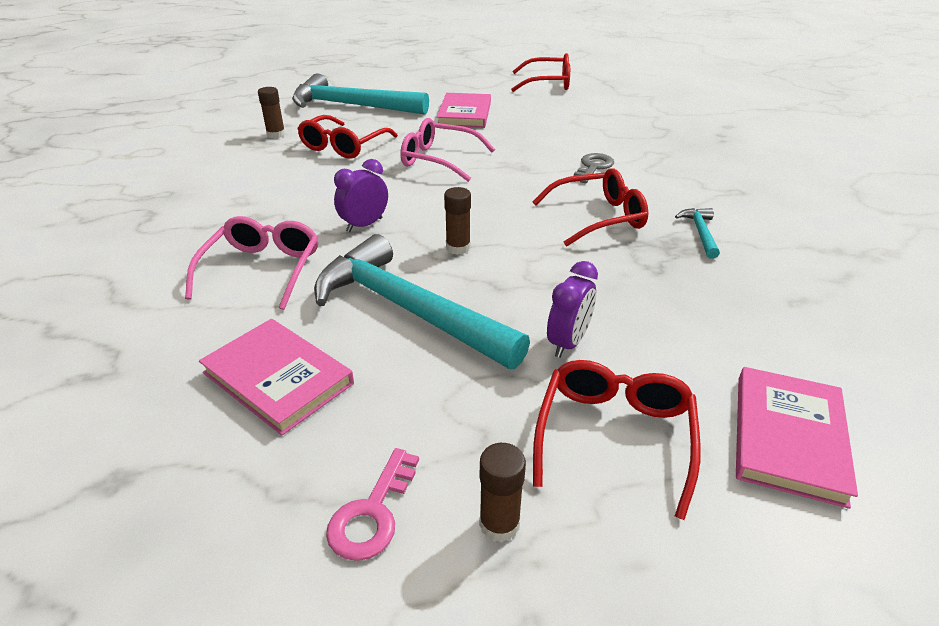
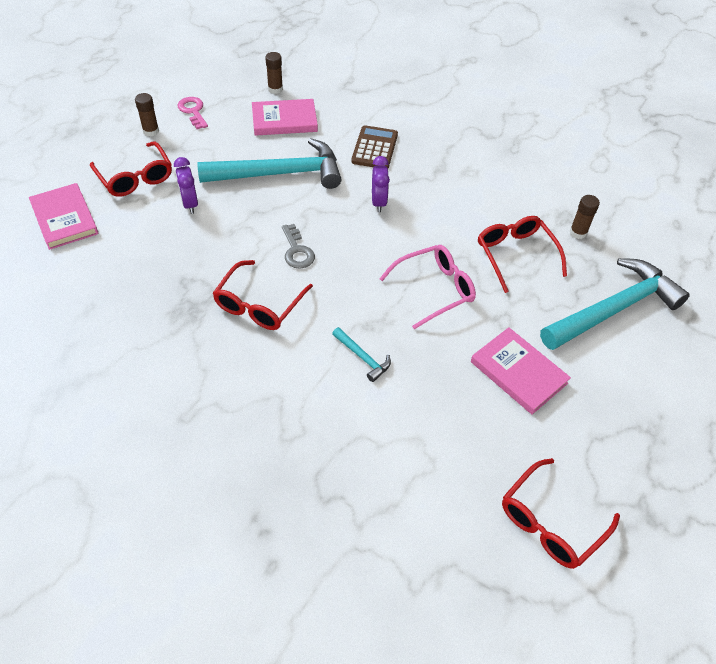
camera: 130 degrees right, 15 degrees up
(262, 270) = (374, 148): pink glasses -> brown calculator
(458, 248) = (308, 222): brown glue stick -> brown glue stick (275, 89)
(593, 167) = (321, 366): grey key -> grey key (297, 251)
(700, 233) = (181, 336): turquoise hammer -> turquoise hammer (362, 357)

